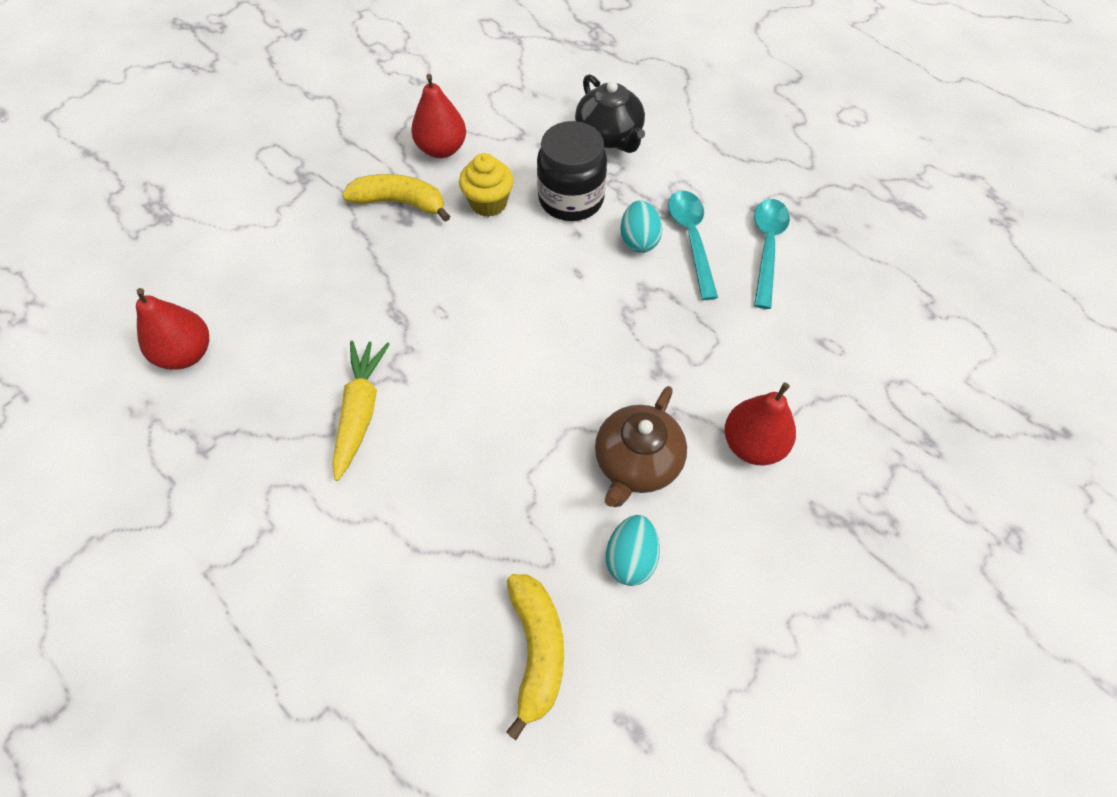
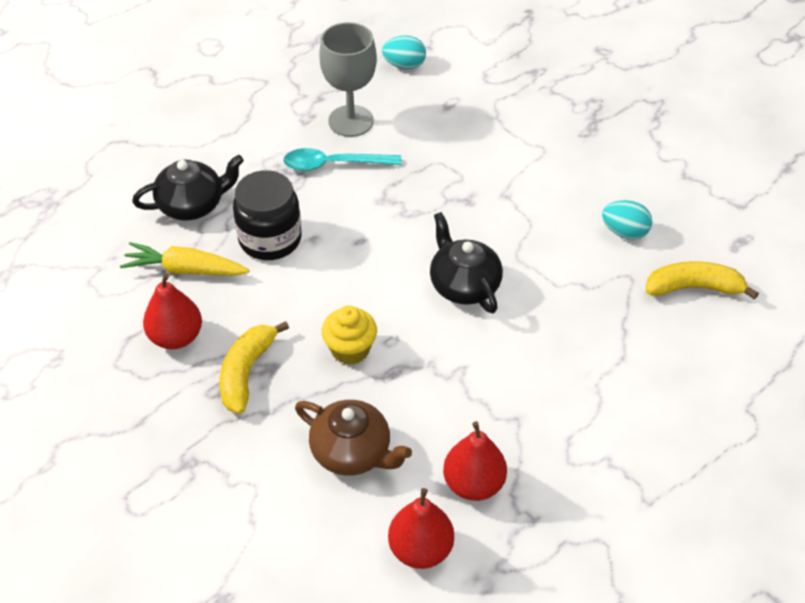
camera: 85 degrees left, 10 degrees down
(360, 412) = (496, 398): yellow carrot -> yellow carrot (185, 269)
(488, 203) = (262, 301): yellow cupcake -> yellow cupcake (350, 350)
(521, 374) = (463, 285): none -> black teapot
(637, 463) = (548, 221): brown teapot -> brown teapot (352, 452)
(639, 240) = (329, 197): turquoise egg -> turquoise egg (404, 65)
(753, 444) = (534, 157): red pear -> red pear (473, 484)
(767, 248) = (351, 121): turquoise spoon -> grey goblet

